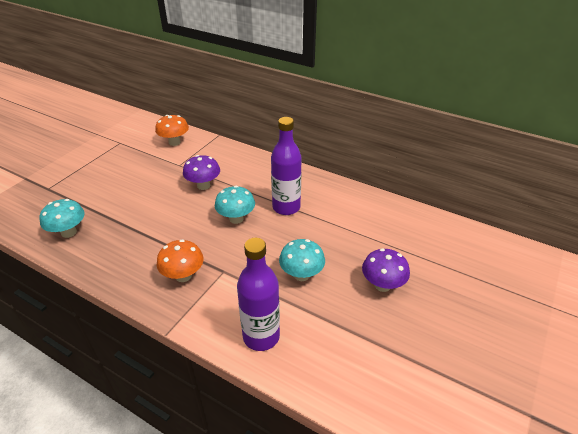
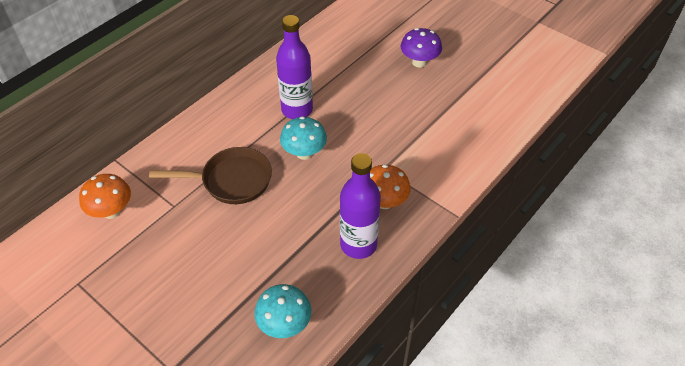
camera: 80 degrees left, 10 degrees up
(203, 185) = (231, 180): purple mushroom -> brown pan
(261, 336) = (466, 147): purple bottle -> purple bottle (358, 244)
(301, 275) = (398, 111): turquoise mushroom -> none

